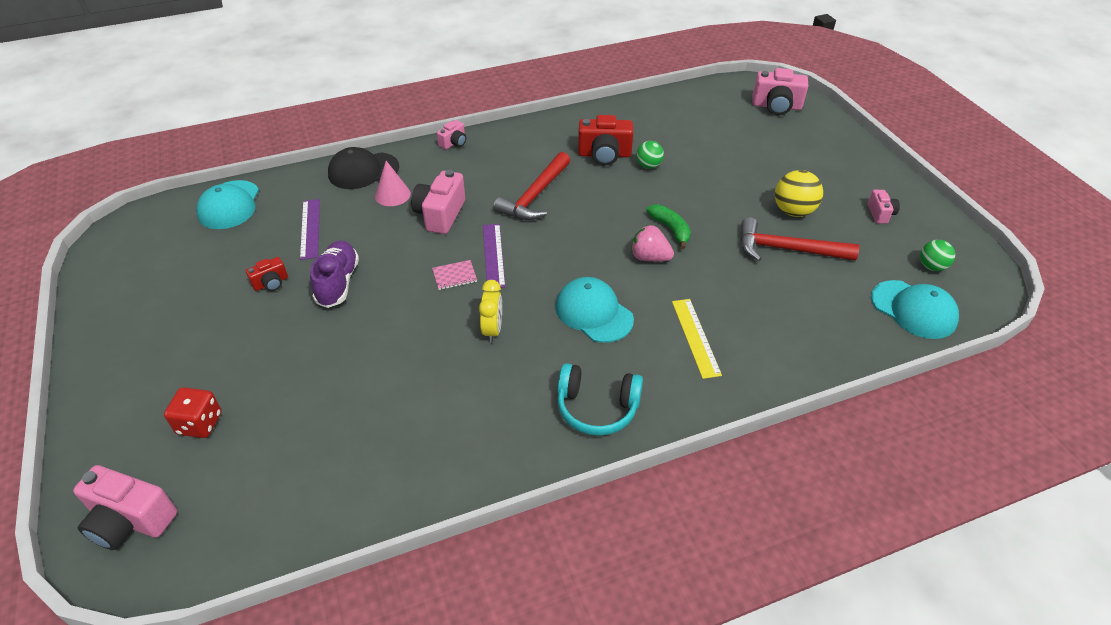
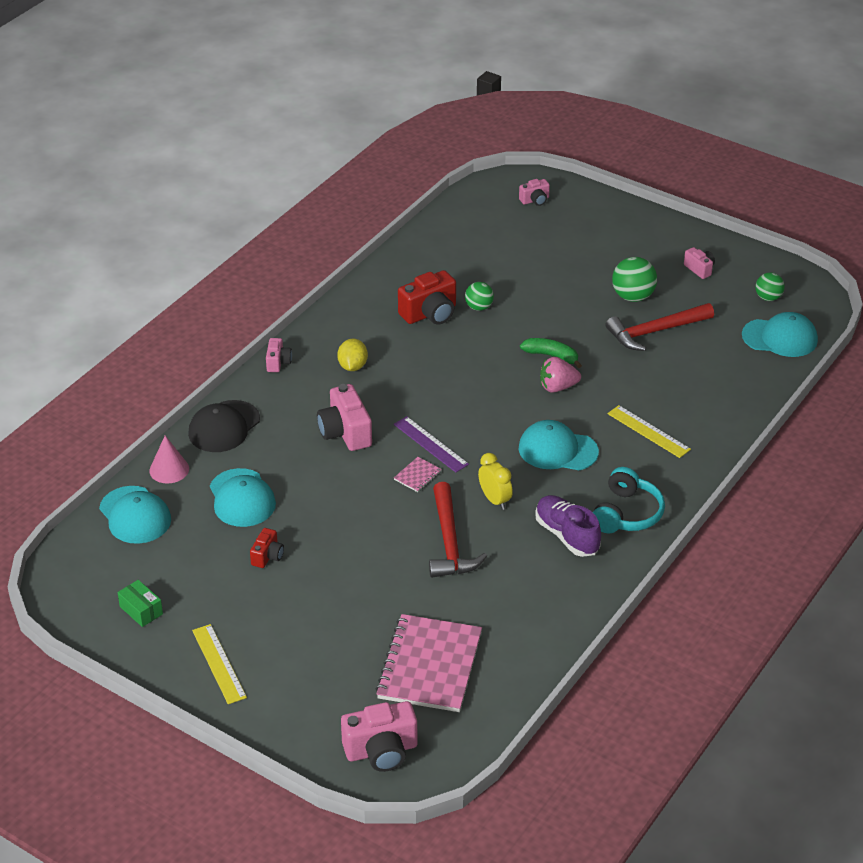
camera: 35 degrees left, 5 degrees down
(129, 353) = (219, 663): none -> yellow ruler
(140, 278) = (141, 610): none -> green box
(200, 423) = (348, 674): red dice -> none
(267, 458) = (429, 665): none -> pink notebook
(310, 228) = (242, 498): purple ruler -> turquoise cap
(338, 283) = (326, 528): purple shoe -> purple shoe (567, 535)
(392, 195) = (280, 435): pink cone -> pink cone (169, 469)
(503, 168) = (352, 366): none -> yellow lemon
(535, 196) = (409, 378): red hammer -> red hammer (450, 542)
(597, 408) = (627, 514): turquoise headphones -> turquoise headphones turned 45 degrees counterclockwise
(776, 106) = (535, 200): pink camera -> pink camera, size x0.55
(793, 211) = (633, 297): yellow ball -> green ball

